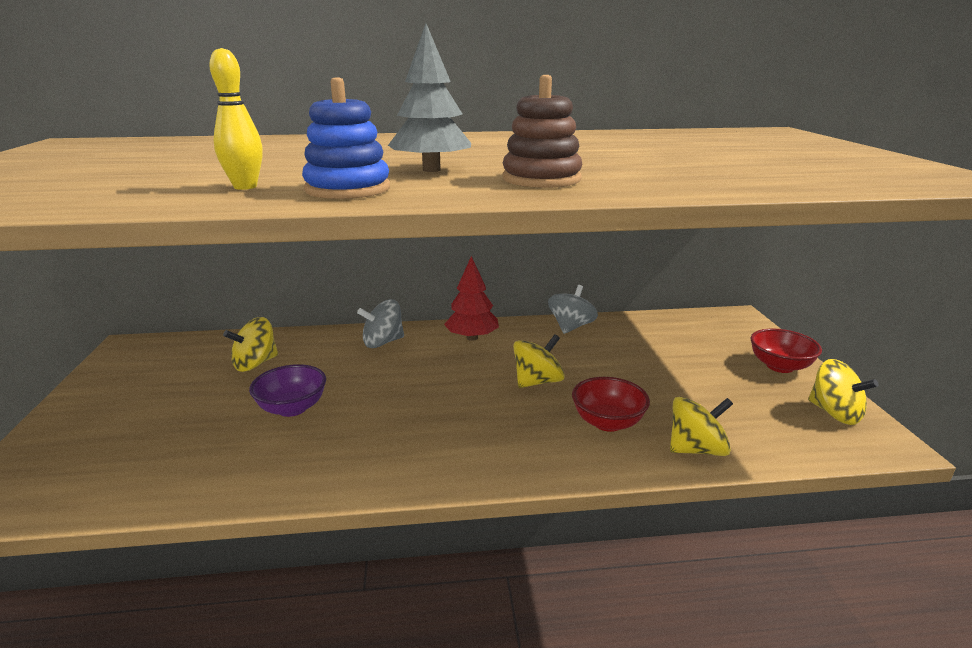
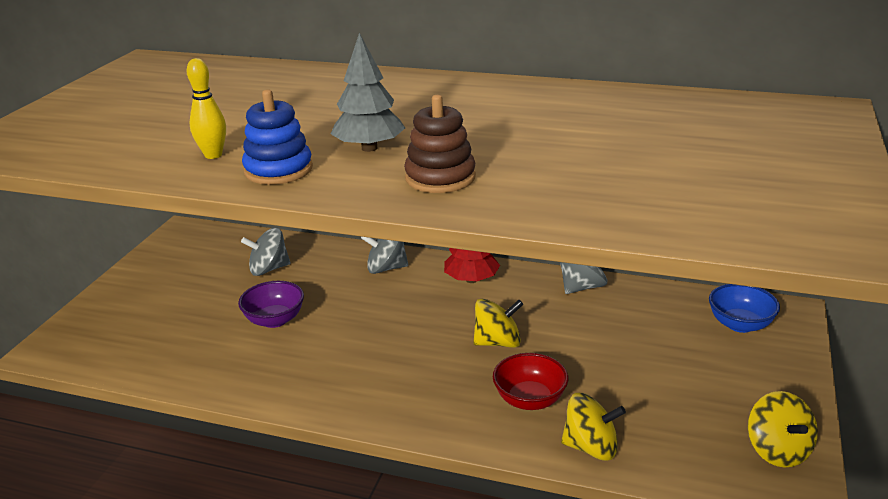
camera: 25 degrees right, 5 degrees up
(255, 364) = (269, 269): yellow spinning top -> grey spinning top
(714, 331) = (740, 324): none -> blue bowl
(779, 366) = (773, 384): red bowl -> none

